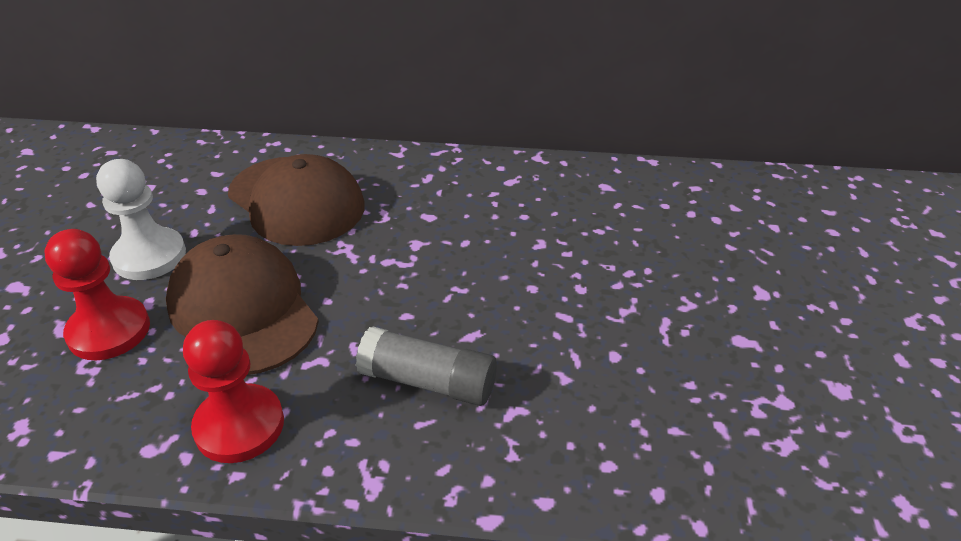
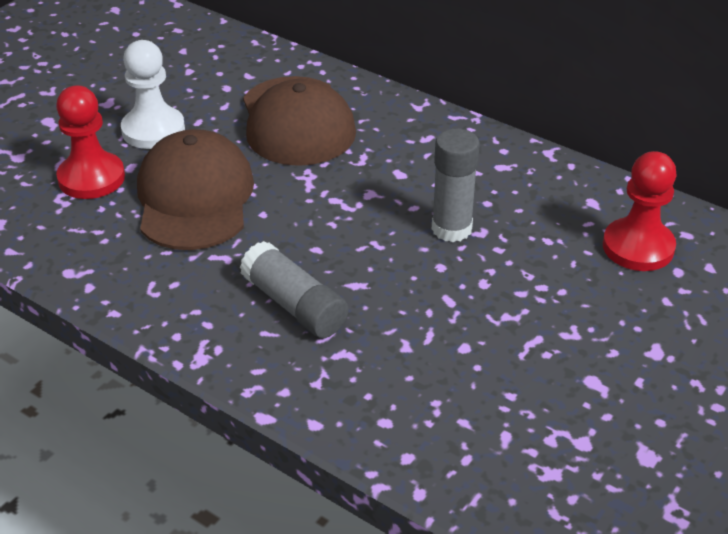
camera: 30 degrees right, 0 degrees up
(239, 425) = (137, 281): red pawn -> red pawn (638, 247)
(513, 250) = (451, 229): none -> grey glue stick

